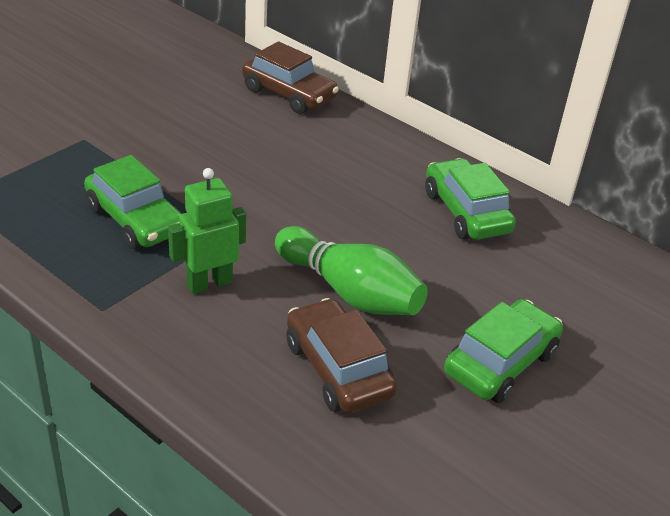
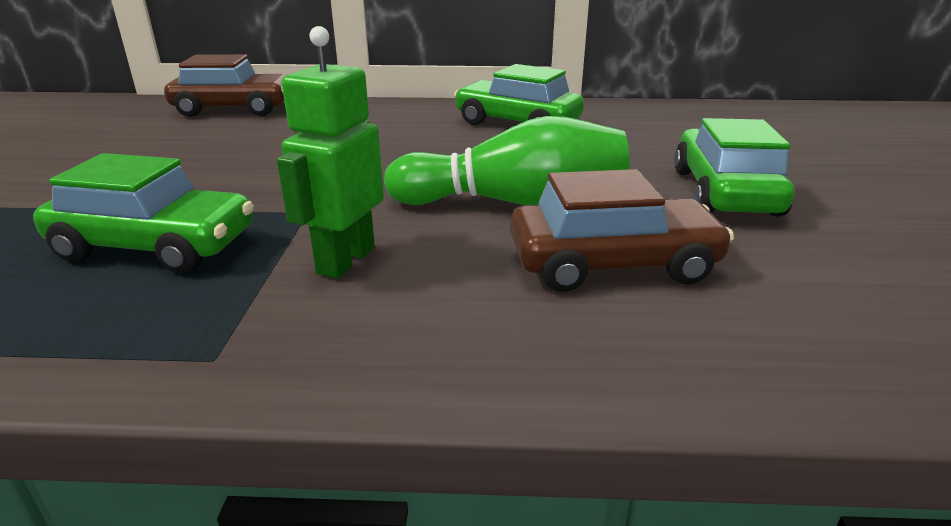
camera: 35 degrees left, 10 degrees down
(337, 369) = (612, 264): brown car -> brown car turned 150 degrees clockwise

